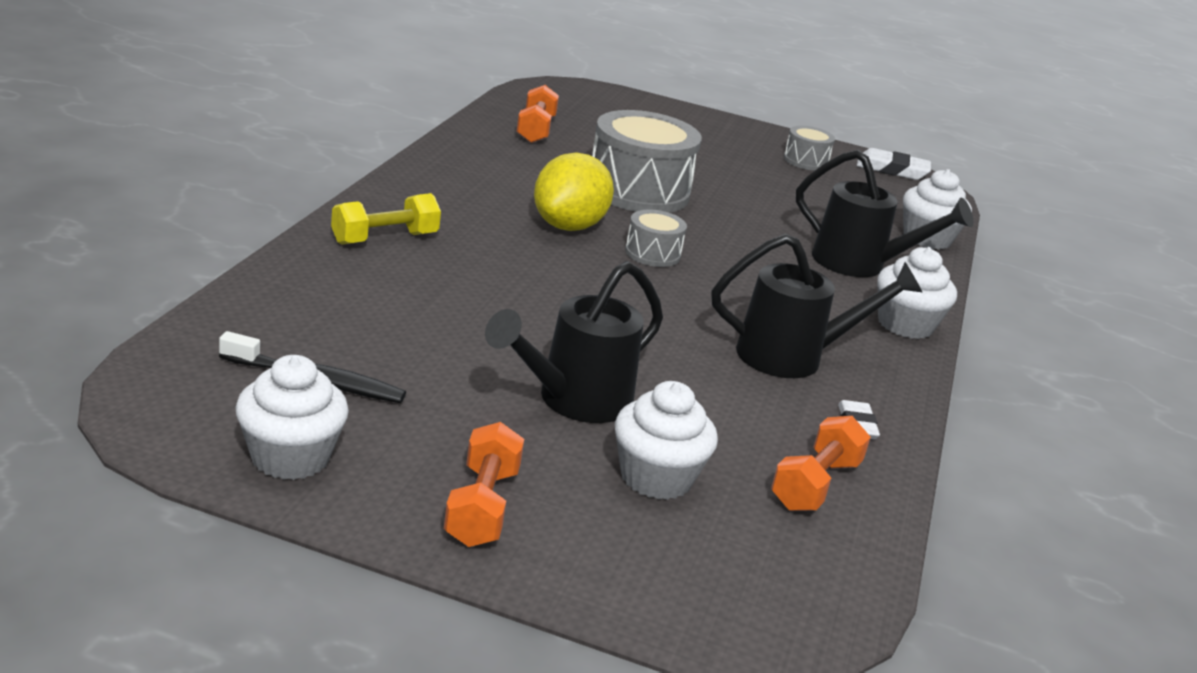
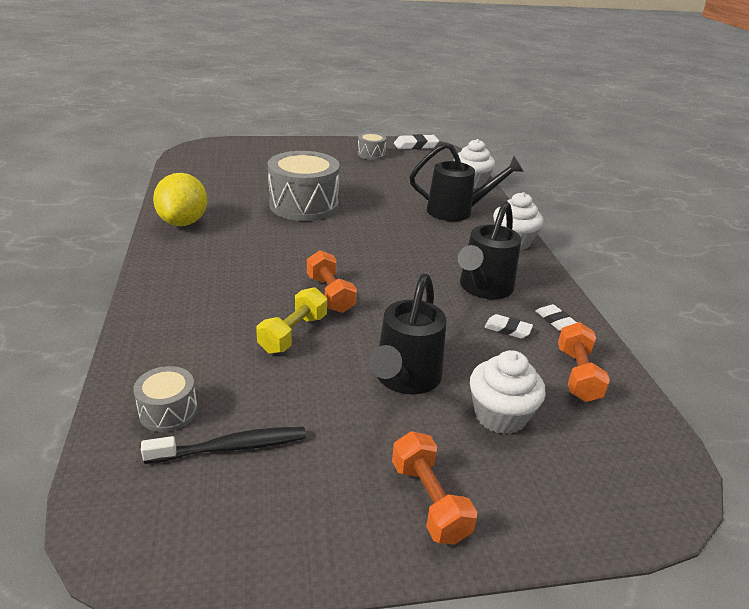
camera: 25 degrees left, 5 degrees up
(290, 457) = (270, 531): white cupcake -> none
(384, 238) = (181, 301): yellow dumbbell -> yellow dumbbell (293, 334)
(535, 130) = (208, 182): orange dumbbell -> orange dumbbell (330, 294)
(568, 226) = (287, 245): yellow lemon -> yellow lemon (183, 222)
(652, 253) = (350, 246): grey drum -> grey drum (168, 411)
(772, 408) = (507, 329): none -> white eraser
(791, 357) = (483, 288): black watering can -> black watering can turned 150 degrees clockwise

